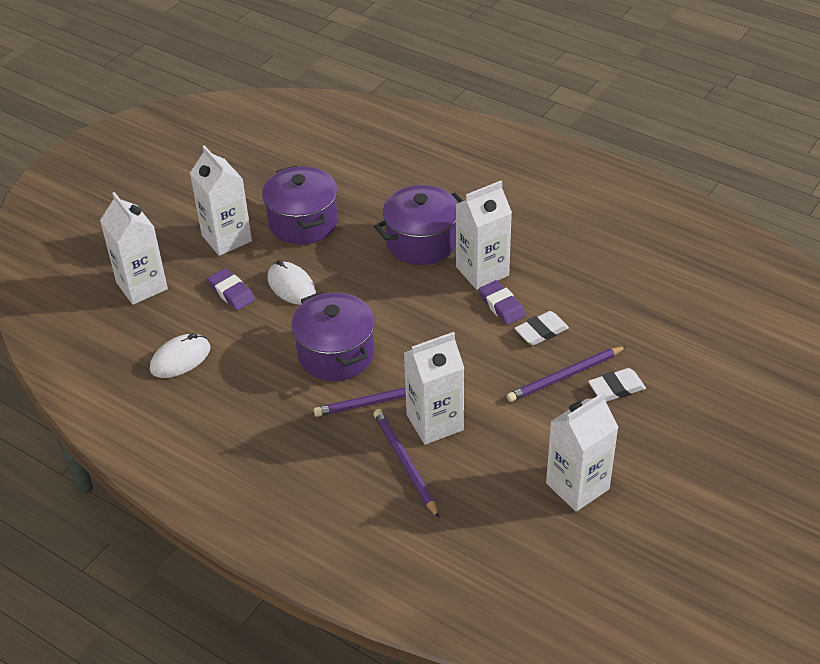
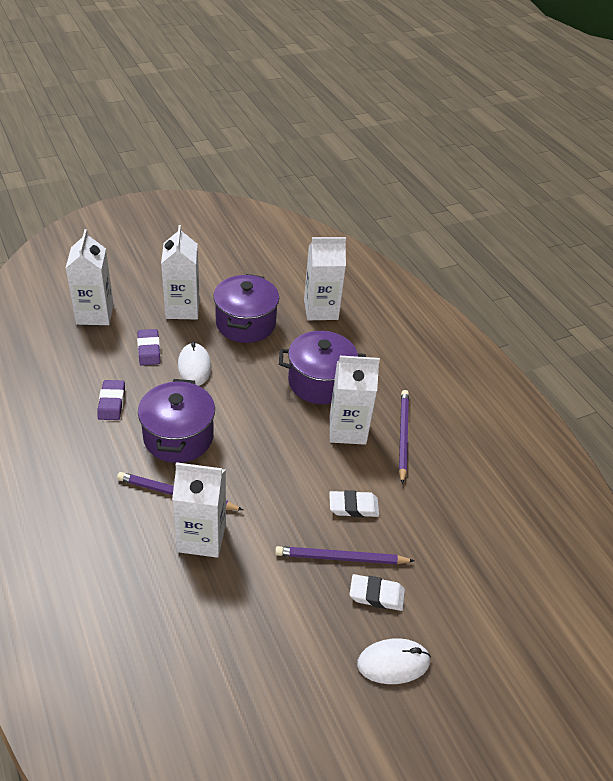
camera: 25 degrees right, 0 degrees up
(180, 359) = (69, 381): white mouse -> white mouse (393, 663)
(405, 463) = (148, 559): purple pencil -> purple pencil (403, 436)
(501, 306) = (339, 466): purple eraser -> purple eraser (111, 403)
(577, 486) = (268, 668): white carton -> white carton (321, 310)

